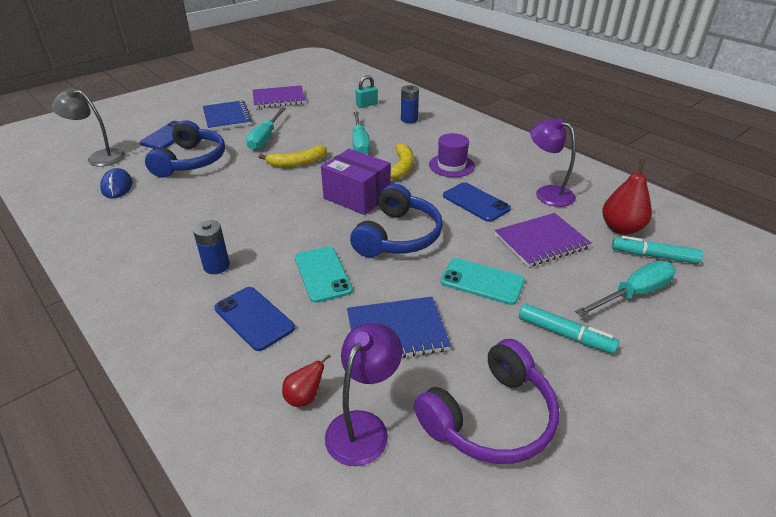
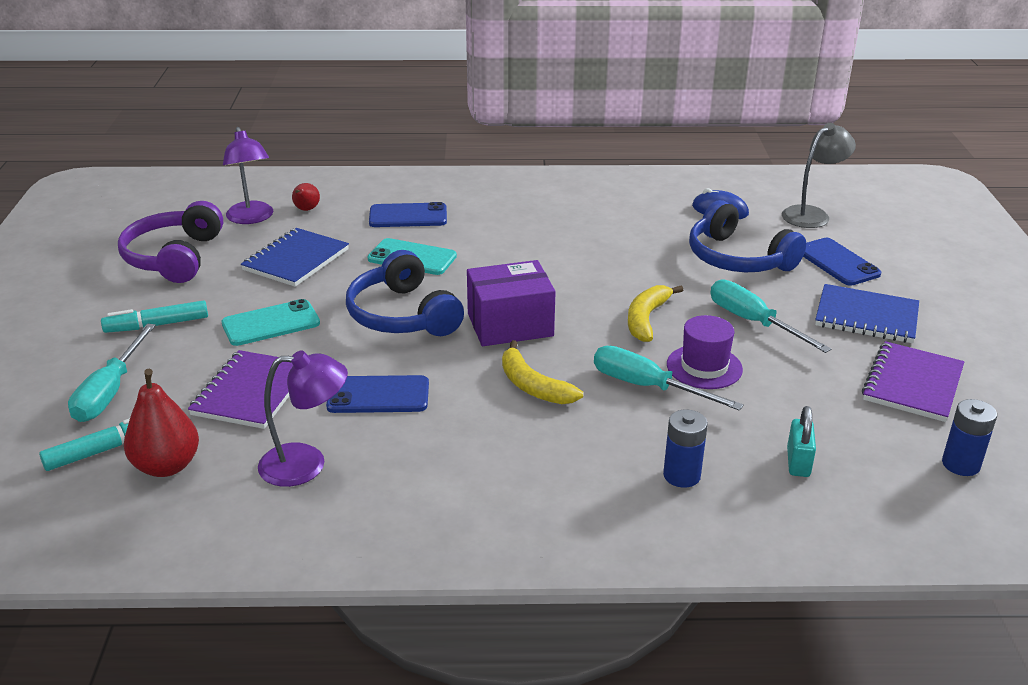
camera: 130 degrees right, 5 degrees down
(216, 266) = (499, 220): blue battery -> blue battery (960, 464)
(451, 165) = (482, 429): purple hat -> purple hat (704, 367)

